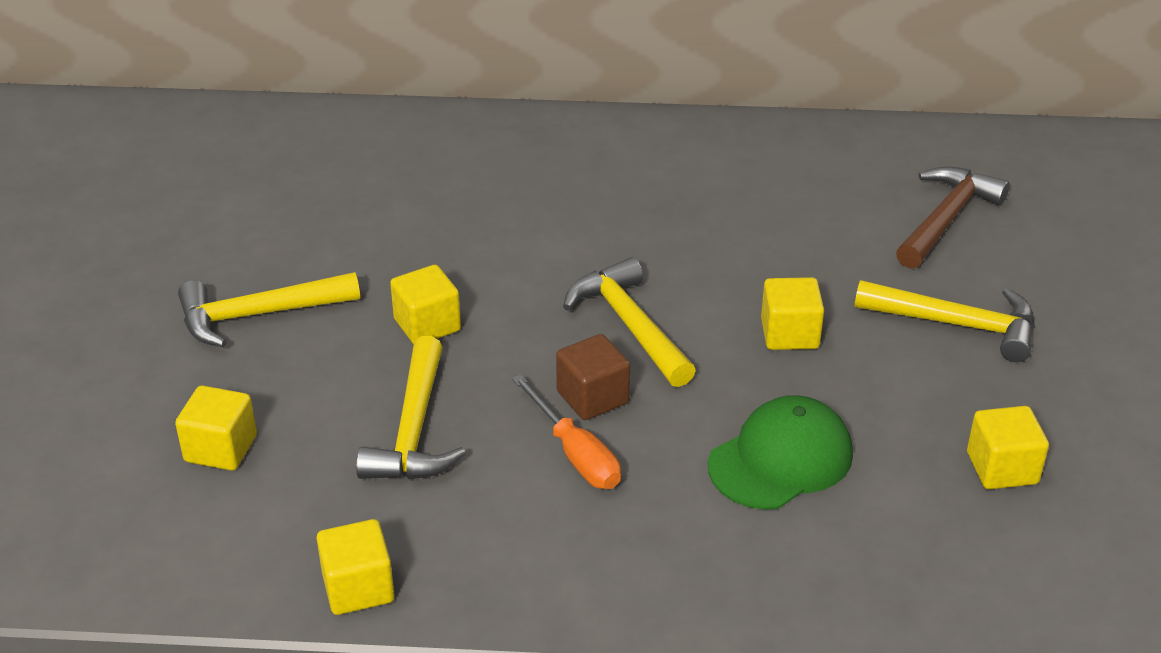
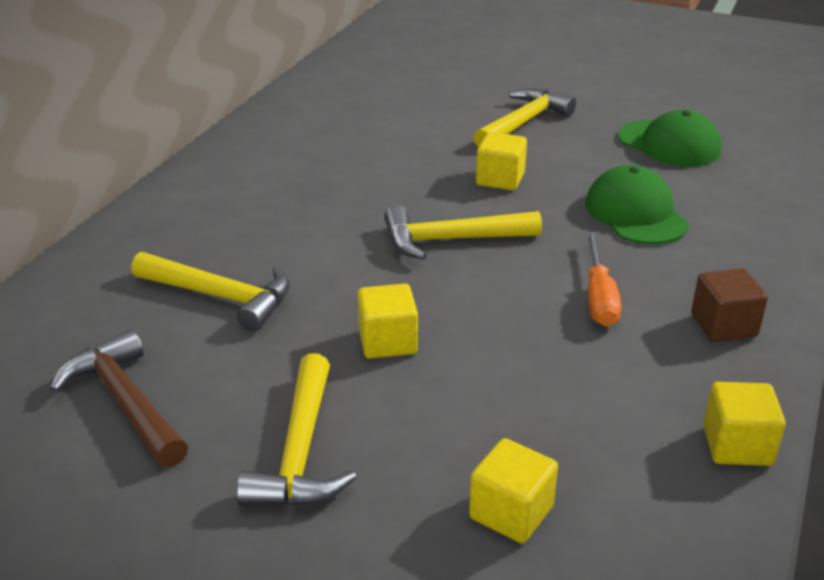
camera: 70 degrees left, 5 degrees down
(413, 430) = (535, 376): yellow hammer -> yellow hammer (221, 297)
(575, 454) = (599, 297): orange screwdriver -> orange screwdriver turned 105 degrees clockwise
(592, 397) = (533, 275): brown cube -> brown cube (723, 325)
(946, 219) = (409, 99): brown hammer -> brown hammer (126, 402)
(1002, 468) = (669, 144): yellow cube -> green cap

